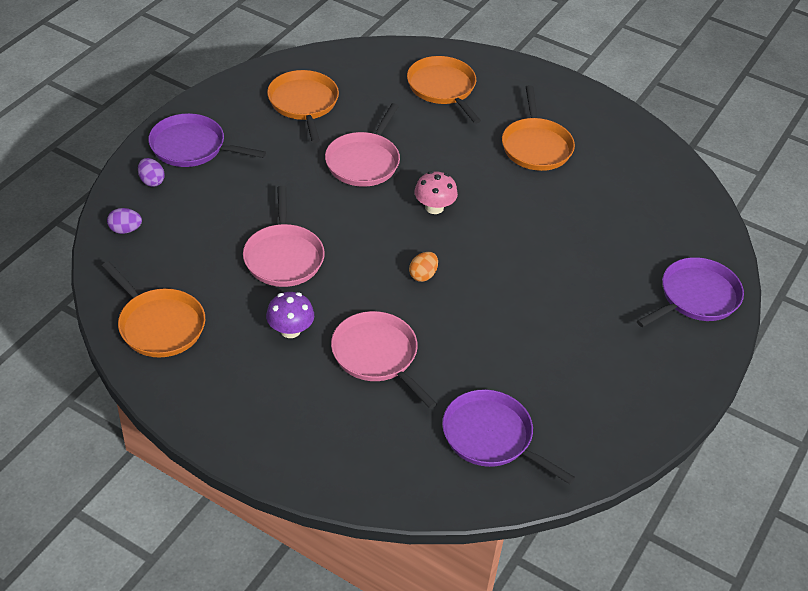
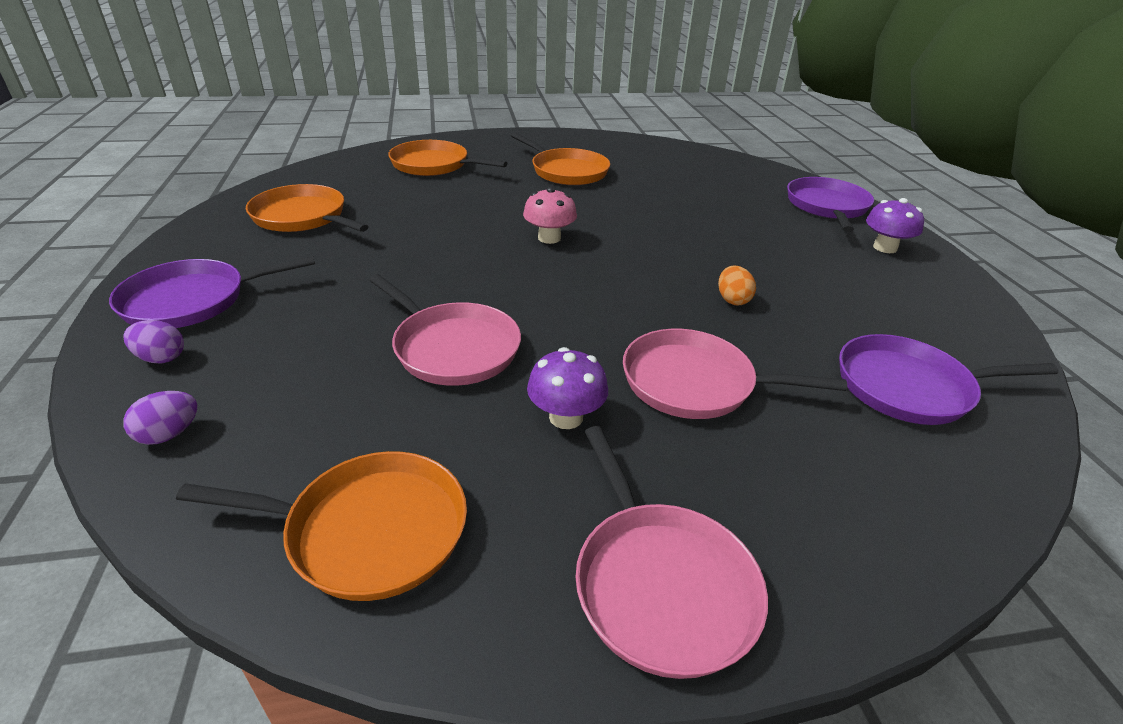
camera: 40 degrees left, 10 degrees down
(364, 161) = (430, 233): pink pan -> pink pan (660, 584)
(423, 275) = (621, 290): orange egg -> orange egg (732, 300)
(669, 356) = (885, 248): none -> purple mushroom

